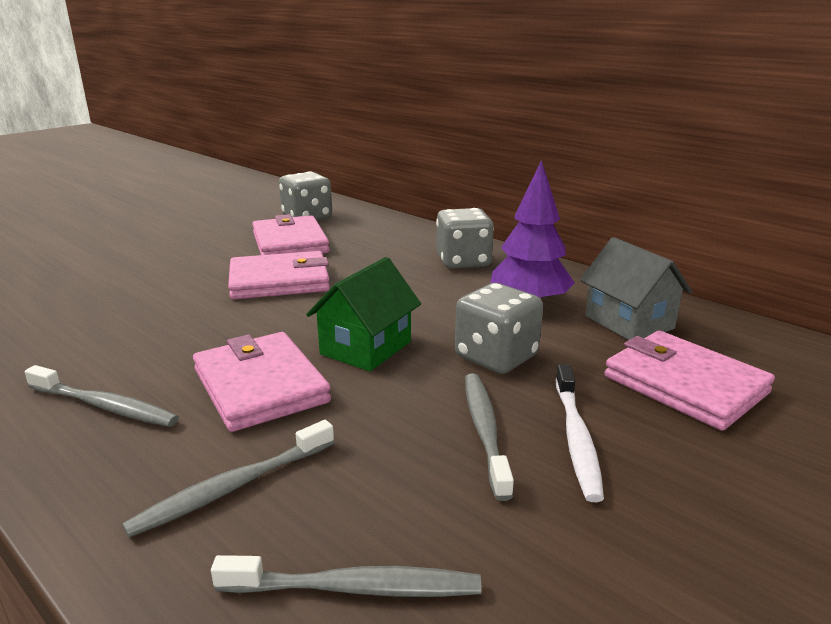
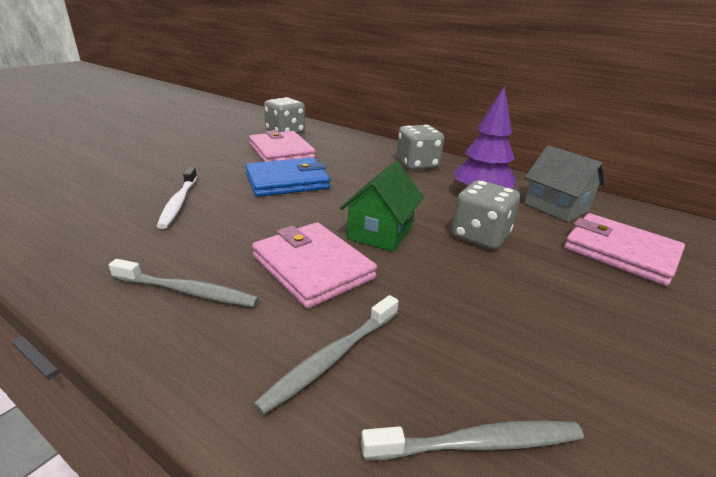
camera: 10 degrees left, 5 degrees up
(279, 281) = (287, 181): pink wallet -> blue wallet
(485, 431) = (504, 295): grey toothbrush -> none
(576, 438) = (572, 298): white toothbrush -> white toothbrush (178, 203)

